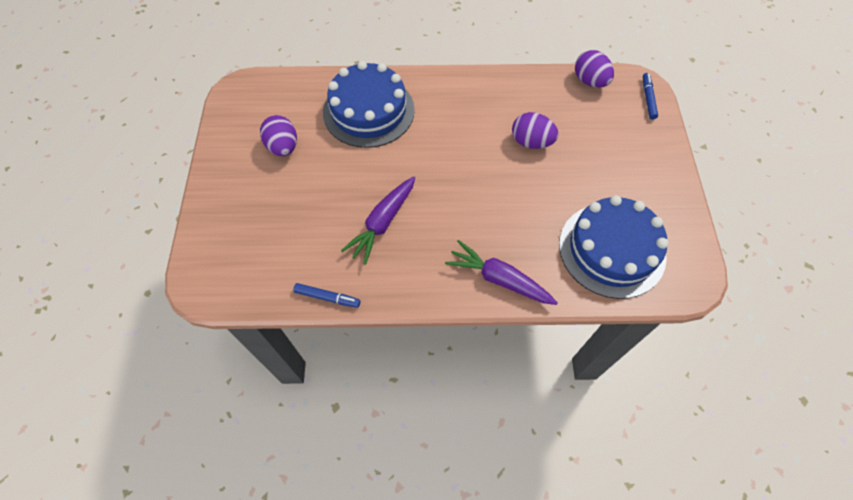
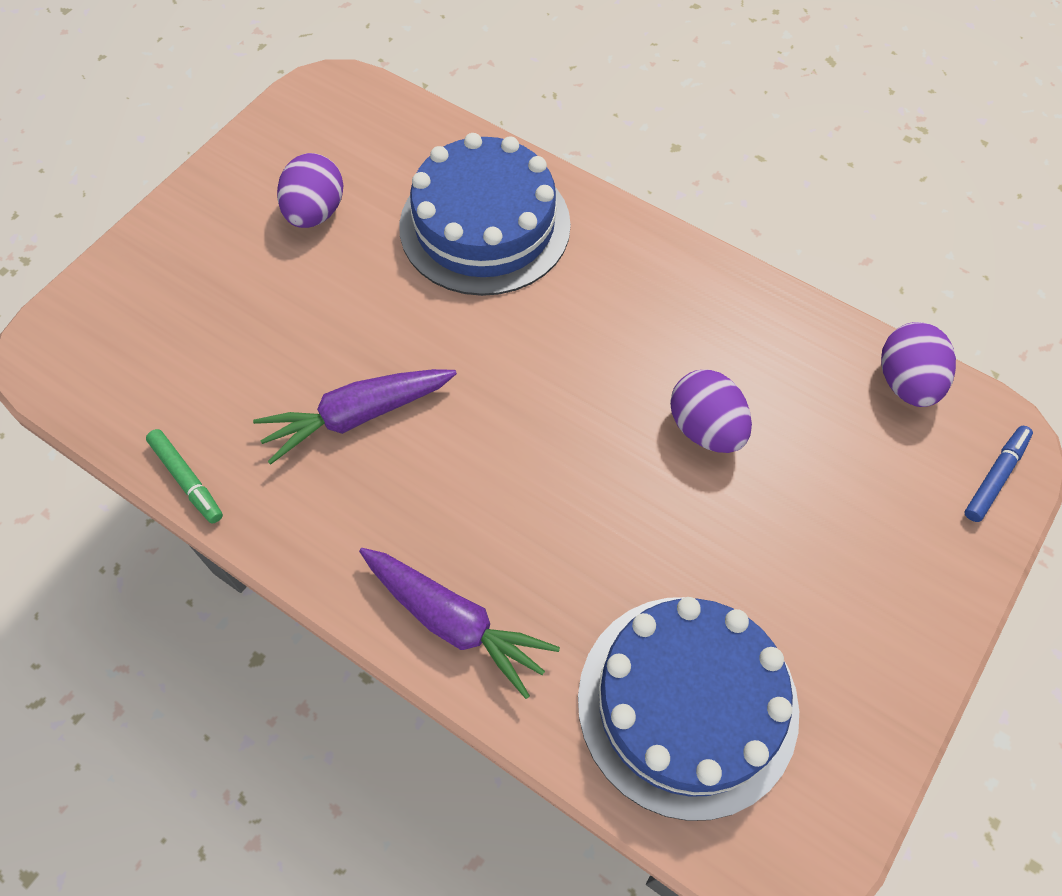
camera: 35 degrees right, 0 degrees up
(327, 297) = (187, 479): blue marker -> green marker
(498, 279) = (455, 622): purple carrot -> purple carrot turned 150 degrees clockwise

